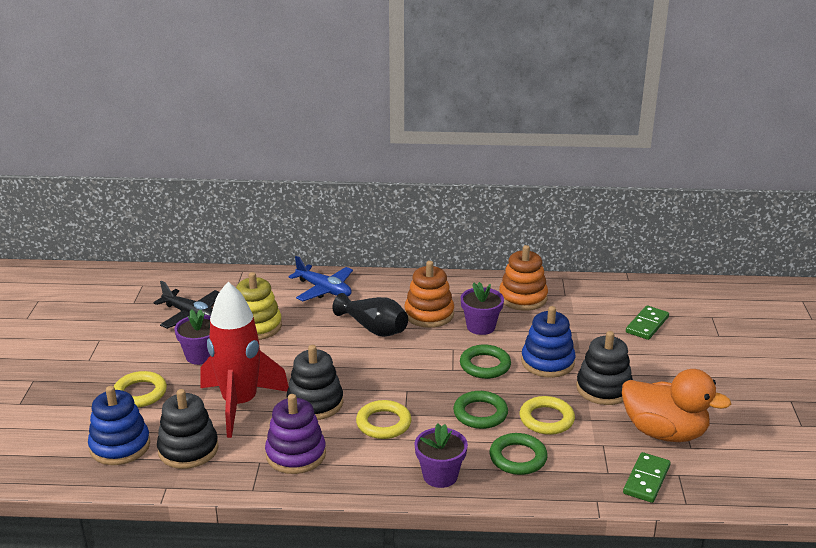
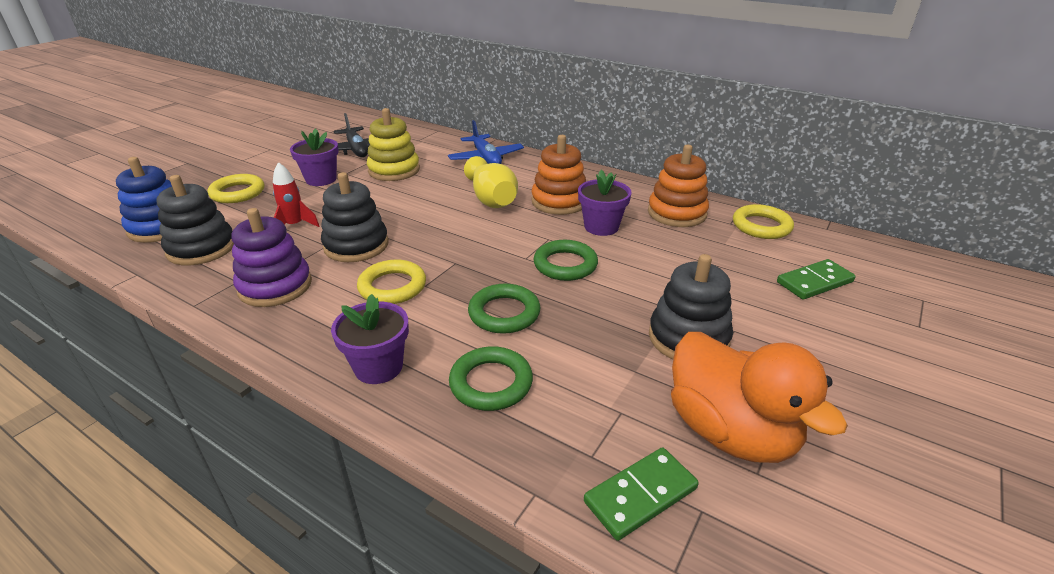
camera: 30 degrees right, 5 degrees up
(240, 404) = (295, 225): red rocket -> red rocket, size x0.44
(374, 328) = (491, 199): black vase -> yellow vase
(546, 419) = (576, 349): yellow ring -> yellow ring (761, 226)
(547, 362) = (642, 284): blue stacking toy -> none

